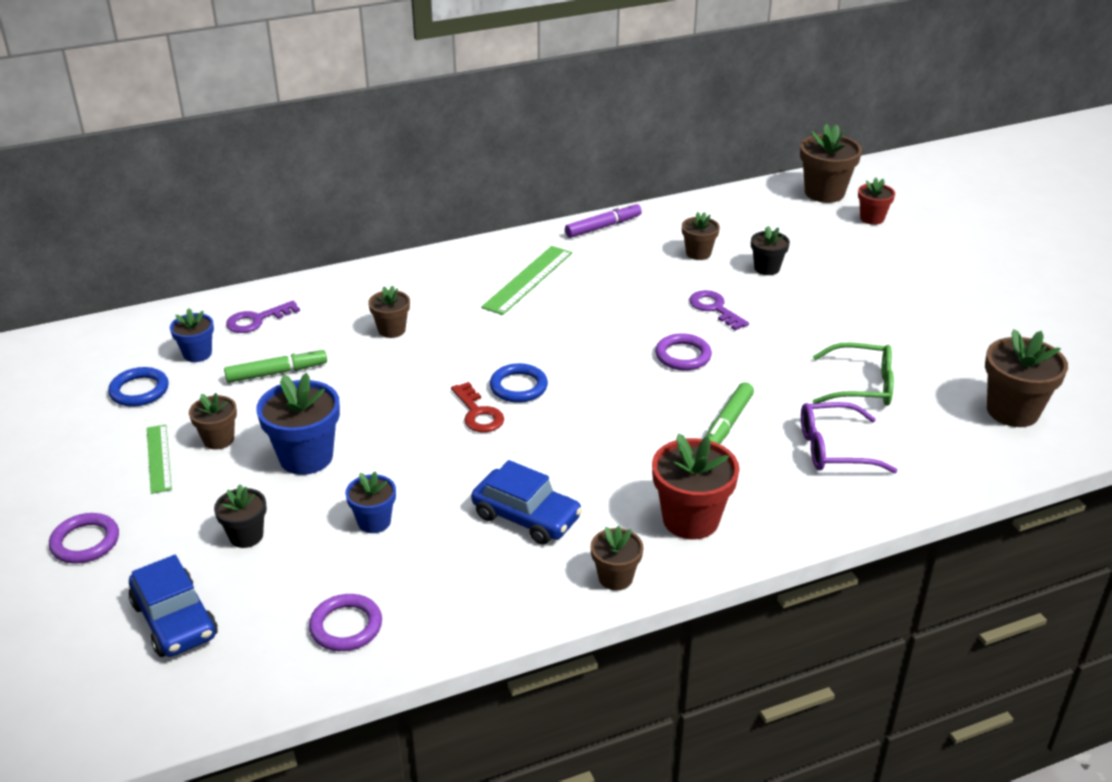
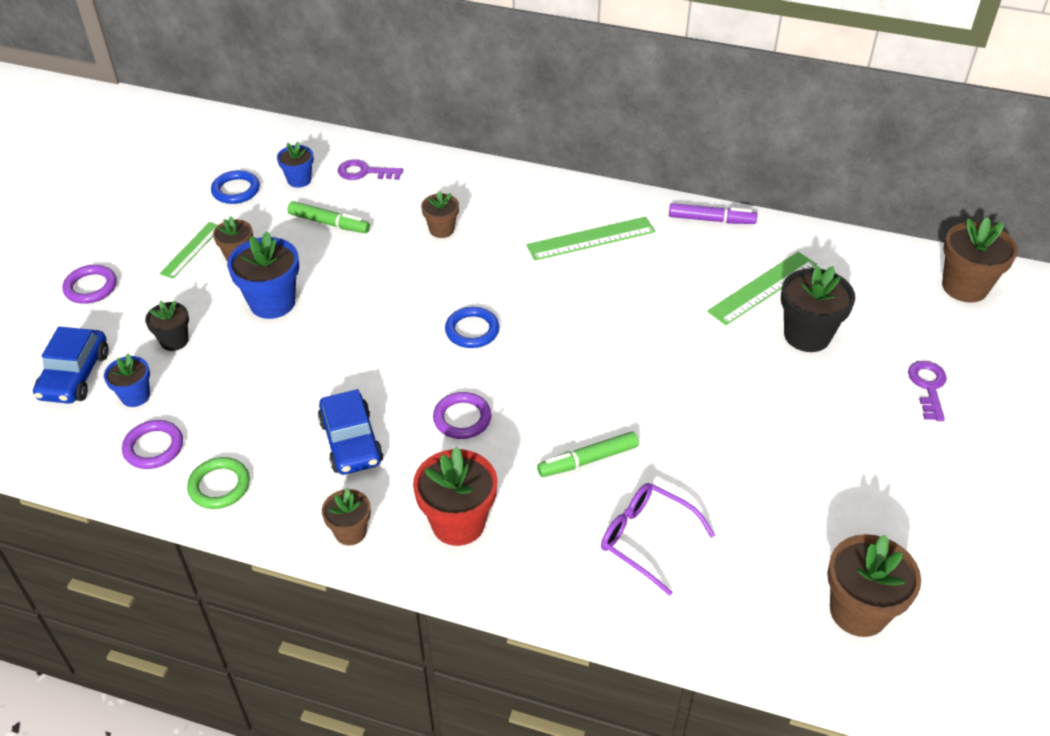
camera: 40 degrees right, 10 degrees up
(374, 522) = (255, 380): blue flower pot -> blue flower pot (135, 396)
(453, 616) = (219, 486): none -> green ring
(478, 413) = (418, 336): red key -> none
(683, 356) = (629, 377): purple ring -> purple ring (462, 418)
(698, 253) = (763, 288): brown flower pot -> green ruler
(714, 308) = (710, 348): purple key -> purple key (928, 386)
(767, 268) = (807, 335): black flower pot -> black flower pot, size x1.71
(862, 386) = (747, 498): green glasses -> none
(872, 218) = (979, 338): red flower pot -> none

